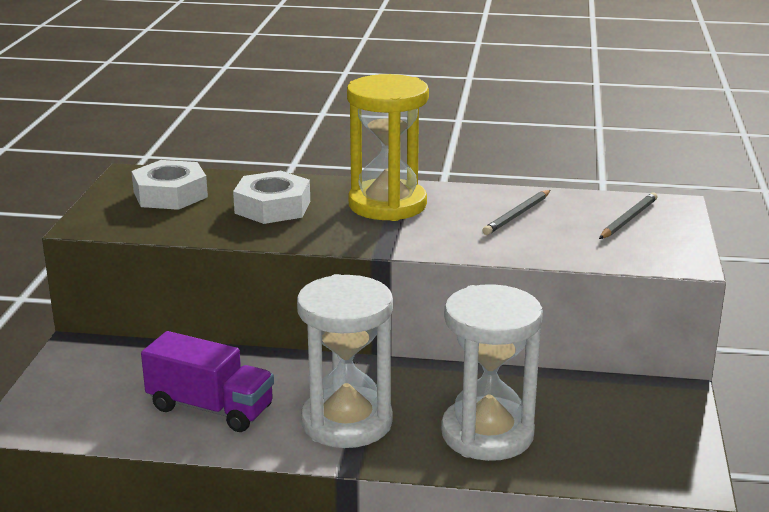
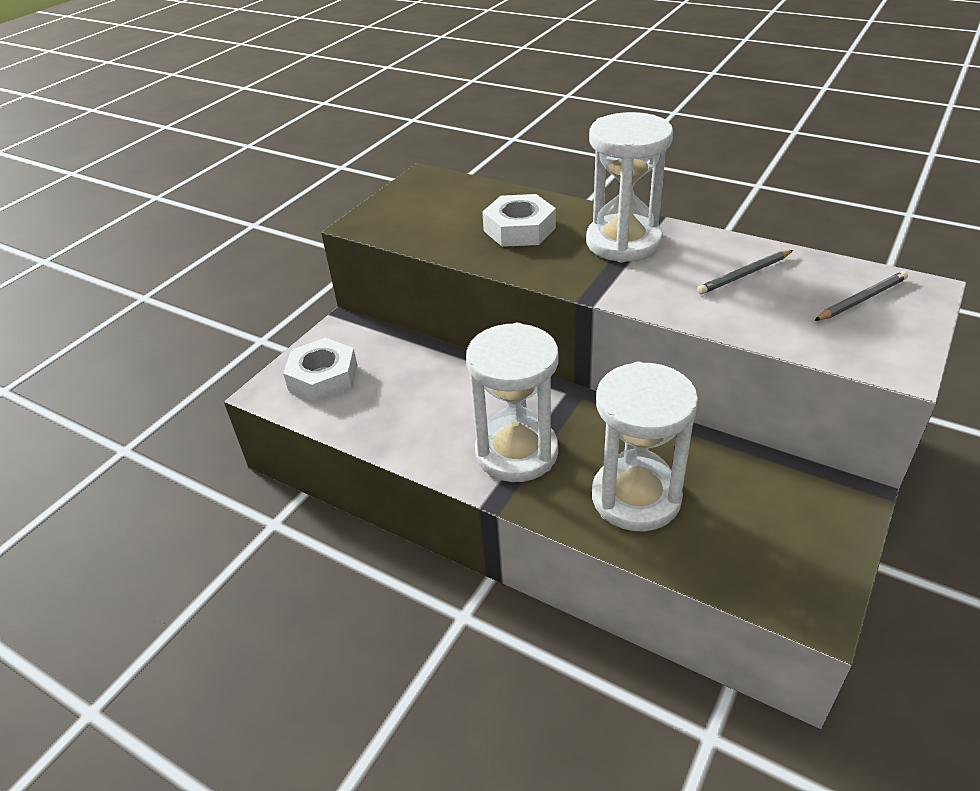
camera: 25 degrees right, 15 degrees up
(170, 194) = (442, 202): white nut -> white nut (323, 377)
(210, 408) = (413, 410): purple truck -> none
(387, 205) = (623, 242): yellow hourglass -> white hourglass

